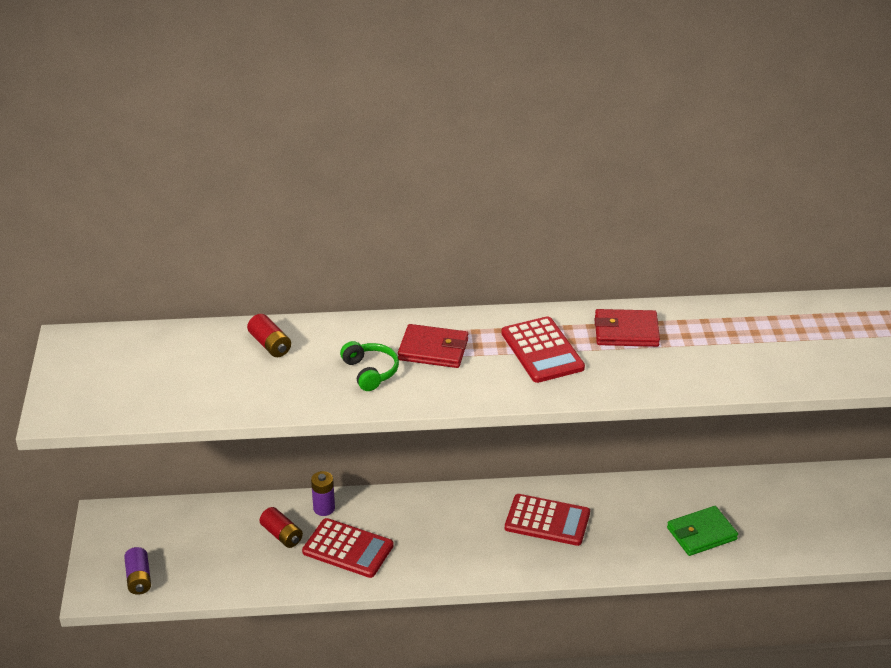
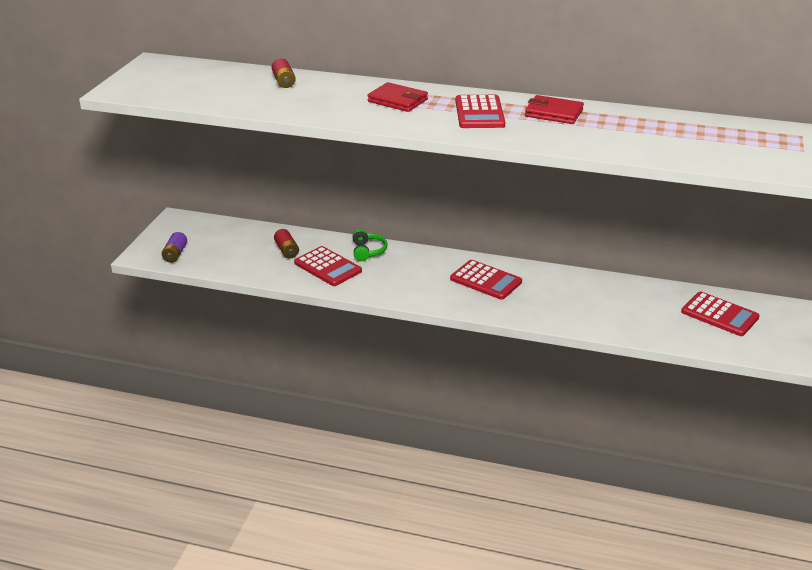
camera: 20 degrees right, 5 degrees down
(324, 508) = (326, 242): purple battery -> none
(370, 372) = (342, 104): green headphones -> green headphones (368, 251)
(701, 534) = (604, 312): green wallet -> none
(823, 504) = (719, 315): none -> red calculator

